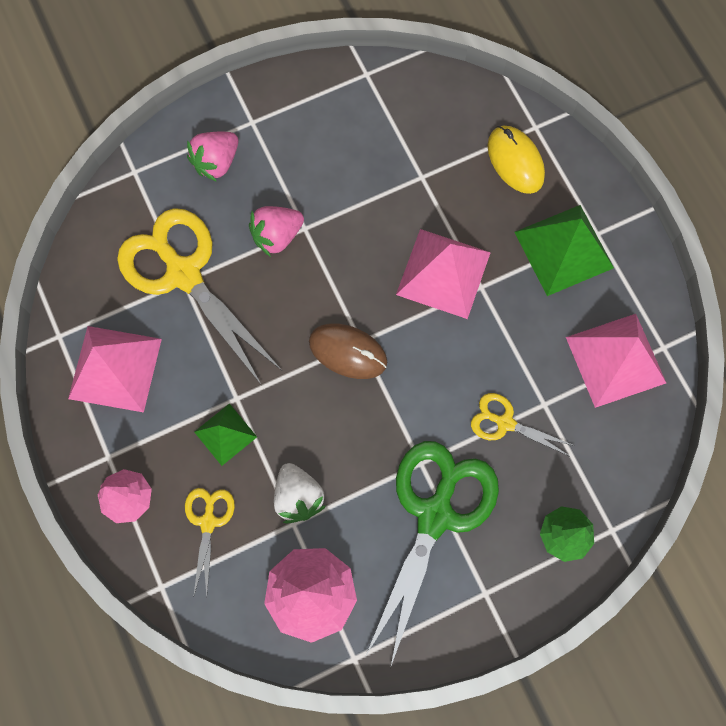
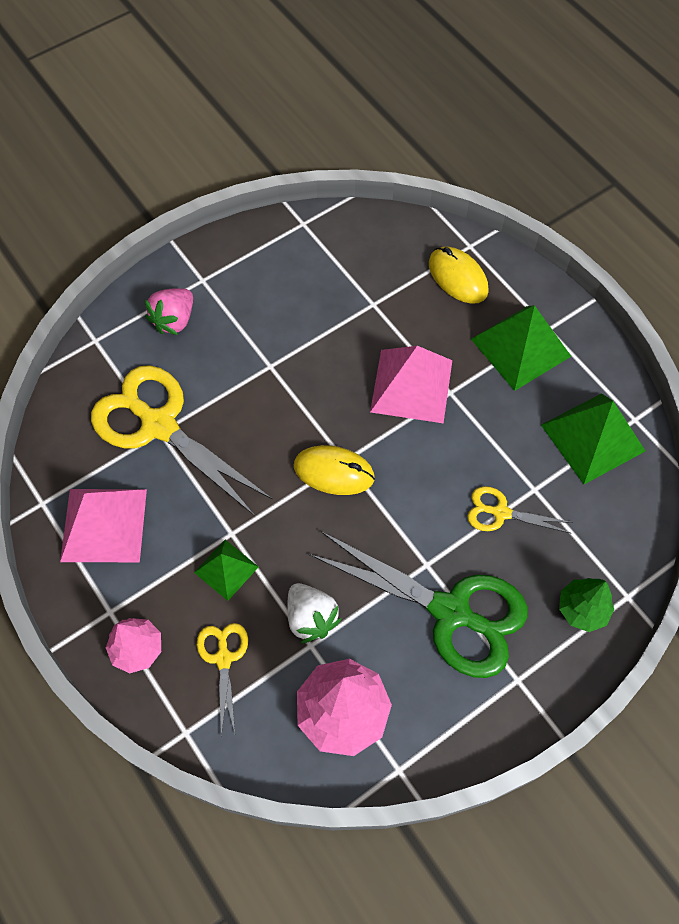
camera: 10 degrees left, 10 degrees down
(277, 236) = (244, 377): pink strawberry -> none
(348, 352) = (334, 472): brown mouse -> yellow mouse
(435, 515) = (451, 612): green scissors -> green scissors turned 105 degrees clockwise
(616, 360) = (593, 437): pink pyramid -> green pyramid

